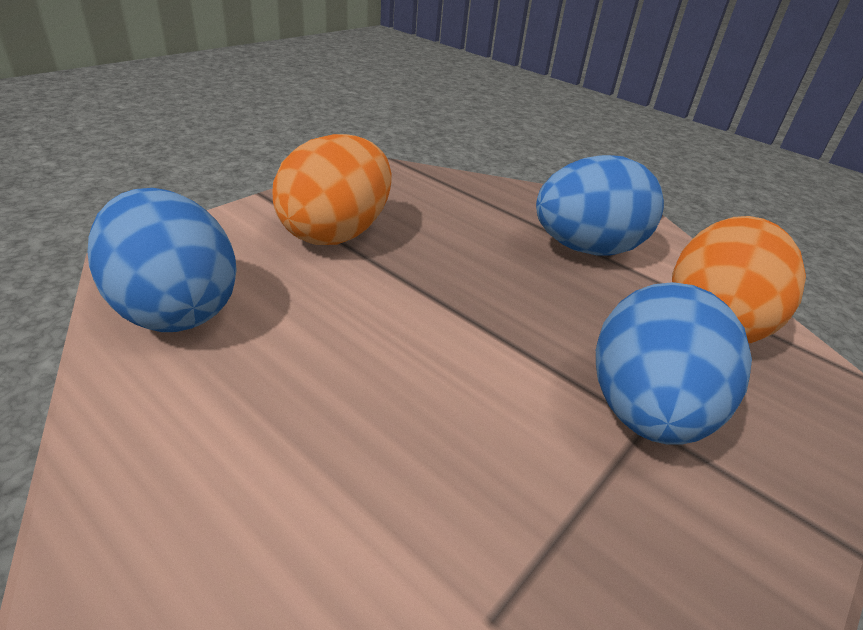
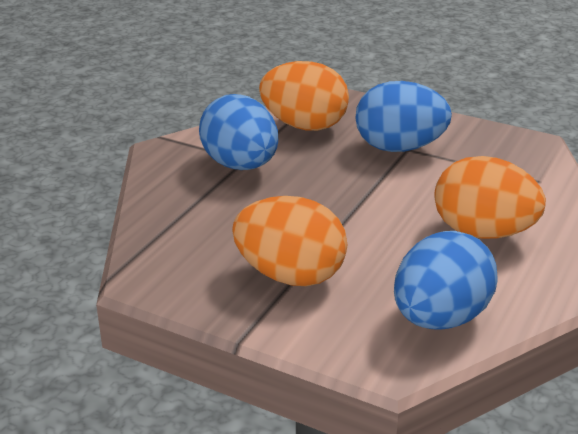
camera: 100 degrees left, 5 degrees down
(331, 423) = (483, 232): none -> orange egg

